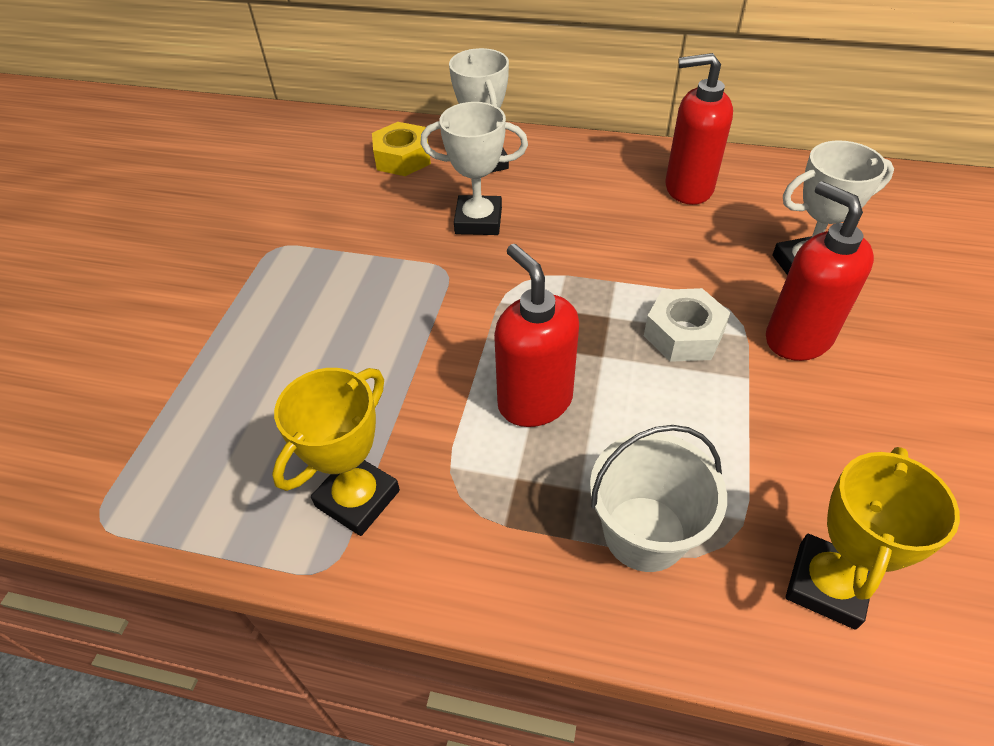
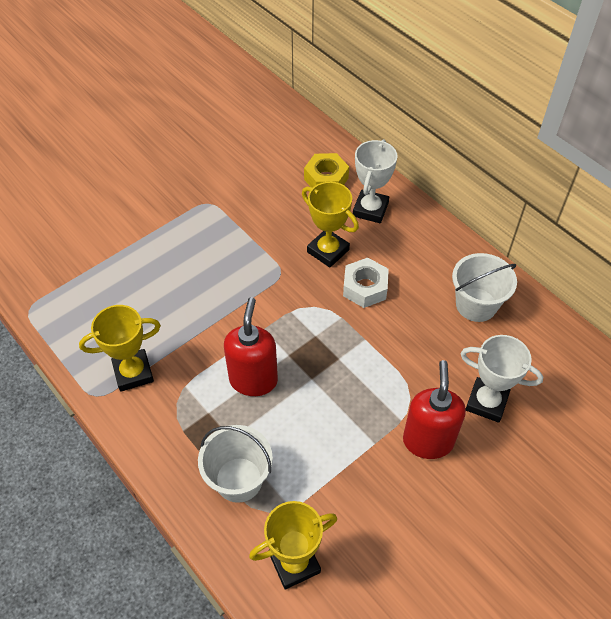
camera: 35 degrees right, 5 degrees up
(478, 221) = (328, 251): white trophy -> yellow trophy
(683, 334) = (367, 395): white nut -> white nut (365, 287)
(688, 188) = (476, 304): red soap dispenser -> white bucket

